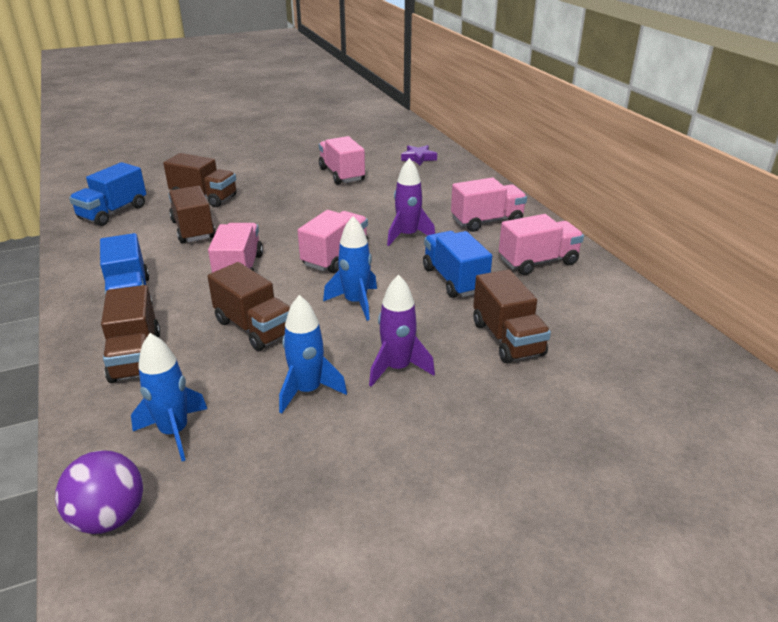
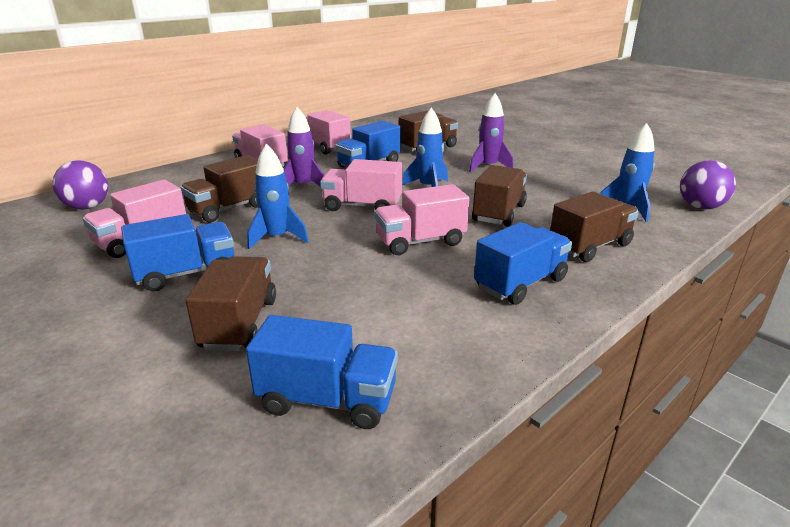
camera: 110 degrees left, 5 degrees down
(193, 229) = (349, 297): brown truck -> brown truck (228, 209)
(279, 186) = (186, 273): none -> blue truck
(308, 391) = (539, 184): blue rocket -> blue rocket (277, 238)
(418, 158) = (87, 207): purple star -> purple ball

